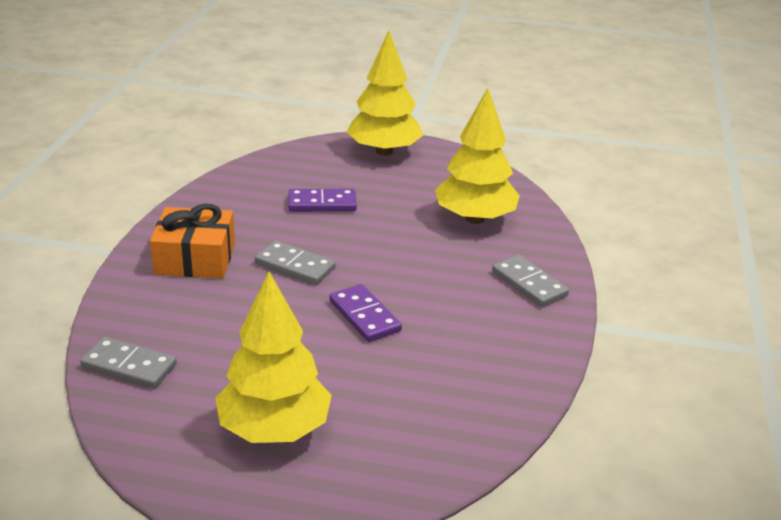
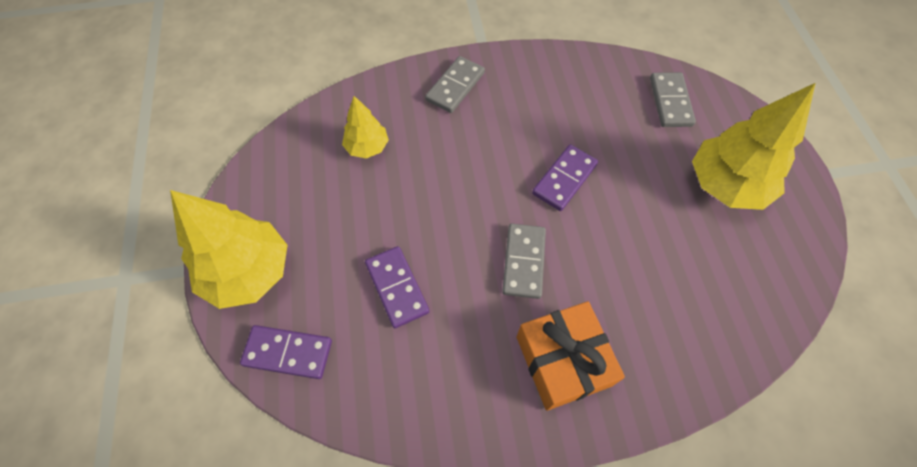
camera: 110 degrees left, 30 degrees up
(129, 366) = (741, 323): grey domino -> grey domino (670, 102)
(307, 156) = (288, 353): none -> purple domino
(475, 218) = (367, 147): yellow tree -> yellow tree, size x0.54

